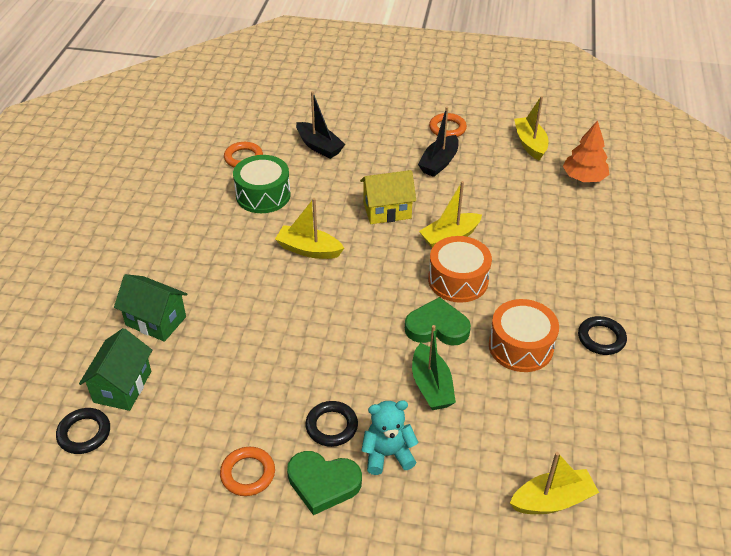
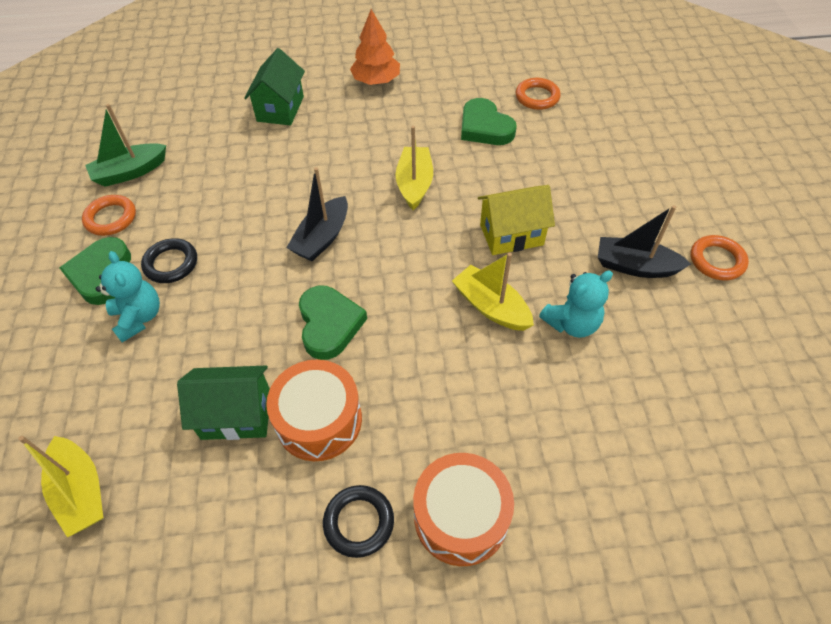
camera: 75 degrees right, 10 degrees up
(84, 433) = (148, 109): black ring -> none
(122, 386) = (200, 114): green house -> green house (236, 415)
(263, 195) = (485, 127): green drum -> green heart
(319, 146) = (594, 148): black boat -> black boat (322, 238)
(387, 211) = (511, 235): yellow house -> yellow house turned 75 degrees counterclockwise
(431, 386) = (237, 337): green boat -> green boat (130, 172)
(458, 280) = (415, 330): orange drum -> orange drum (461, 517)
(476, 204) = (572, 323): none -> turquoise teddy bear
(530, 144) = (751, 367): yellow boat -> none
(584, 178) = (713, 457): orange tree -> orange tree (376, 81)

